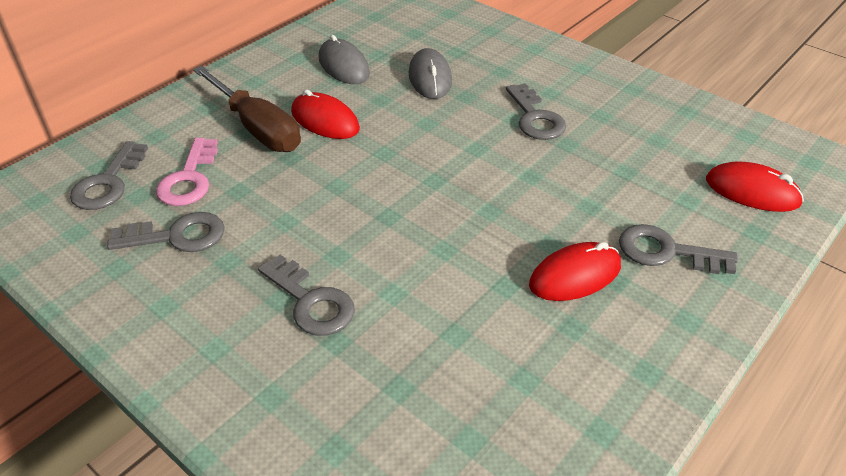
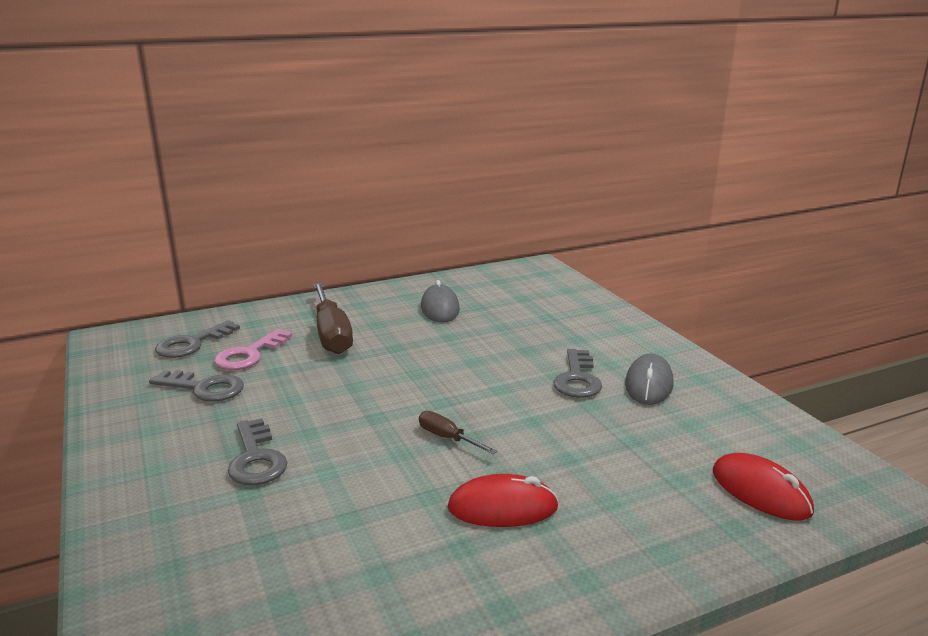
camera: 25 degrees right, 20 degrees down
(325, 120) = (389, 341): red mouse -> none
(430, 78) = (506, 330): grey mouse -> grey mouse (649, 384)
(472, 218) = (447, 438): none -> brown screwdriver
(666, 252) = (615, 516): grey key -> none

